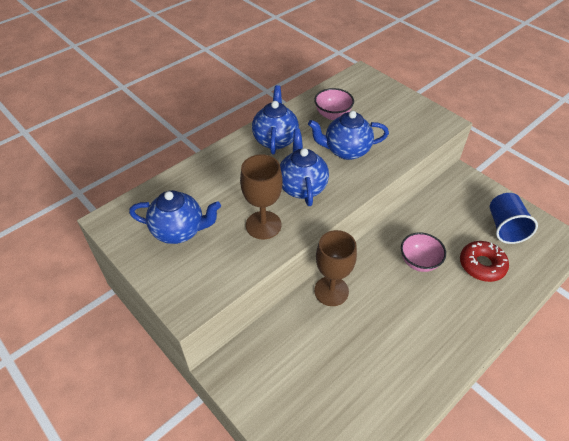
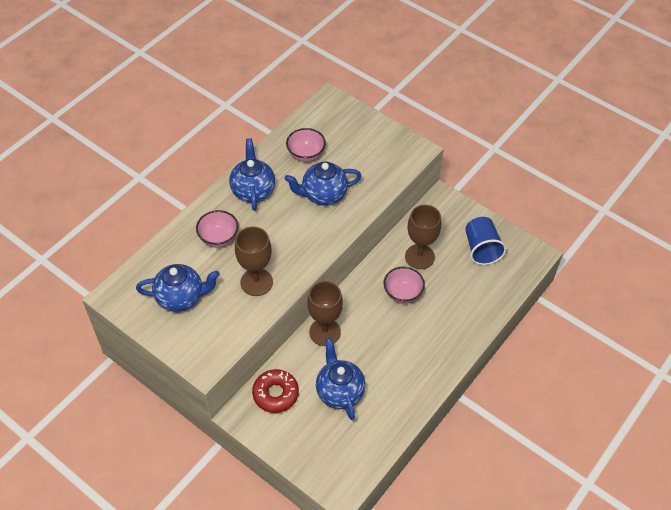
camera: 10 degrees left, 5 degrees up
(232, 178) = (219, 238): none -> pink bowl
(302, 187) = (286, 239): blue teapot -> blue teapot (339, 391)
(438, 227) = (419, 256): none -> brown goblet
(482, 265) = (459, 289): red donut -> red donut (275, 394)

